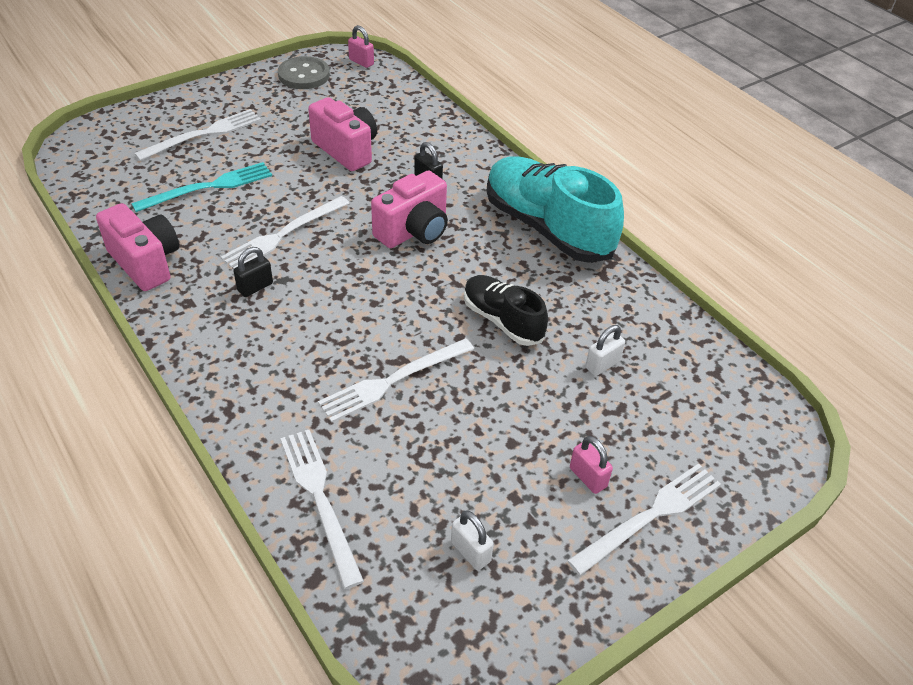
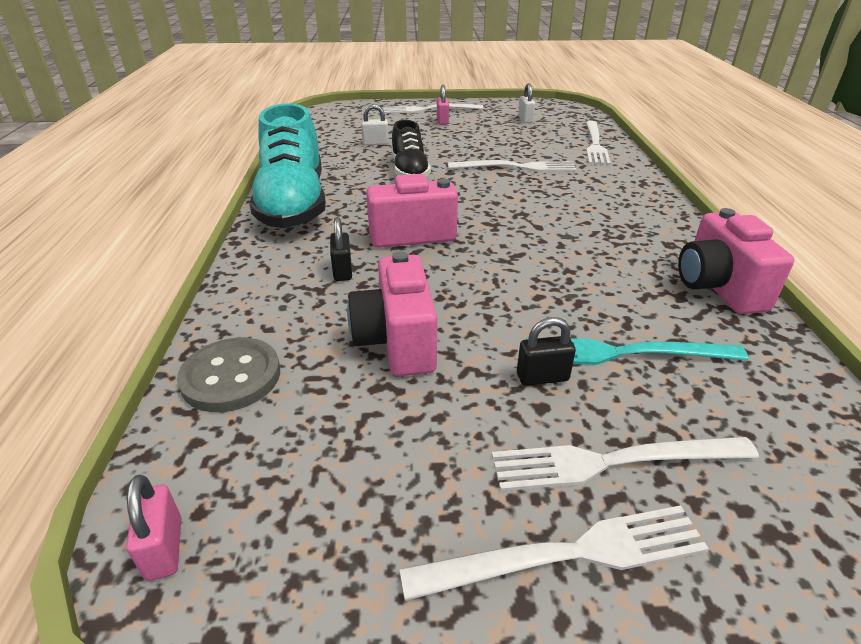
camera: 145 degrees left, 10 degrees down
(255, 287) = (597, 237): black padlock -> black padlock (542, 377)
(283, 234) = (547, 269): white fork -> white fork (567, 554)
(304, 75) = (321, 561): grey button -> grey button (231, 377)

